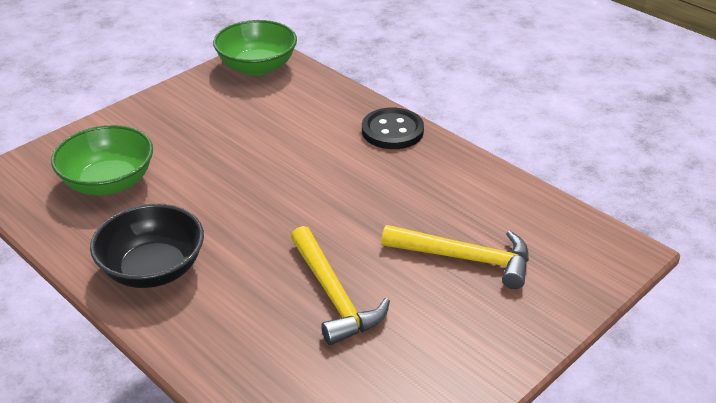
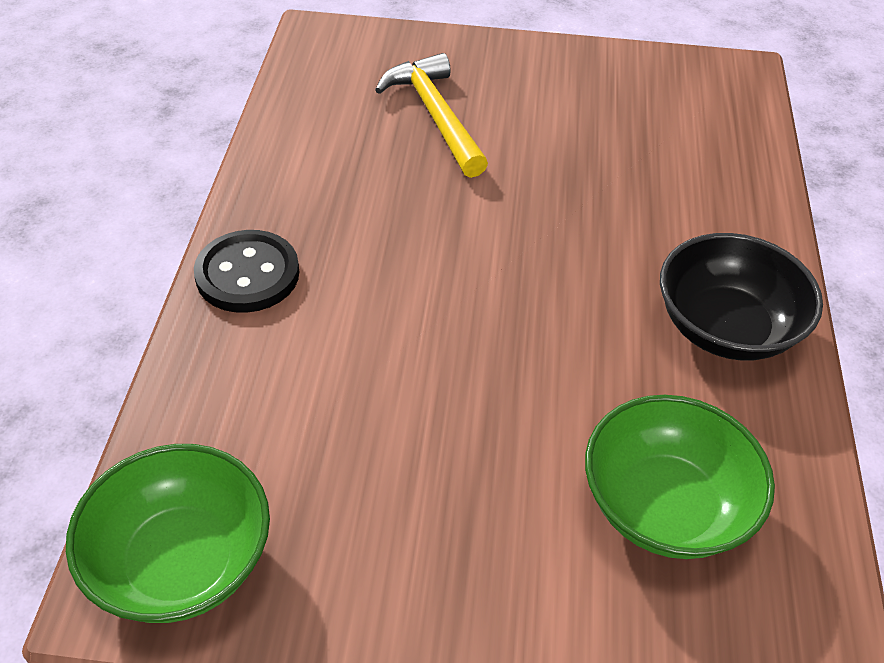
camera: 130 degrees left, 10 degrees up
(334, 295) = (586, 172): yellow hammer -> none

